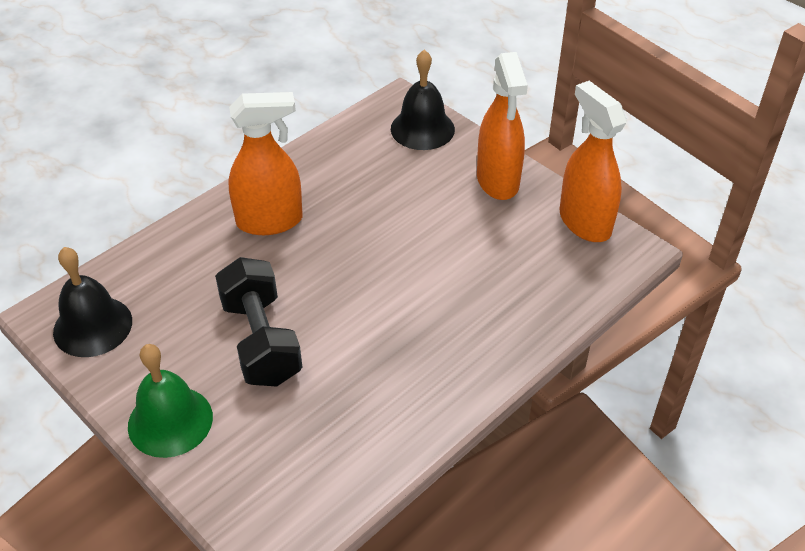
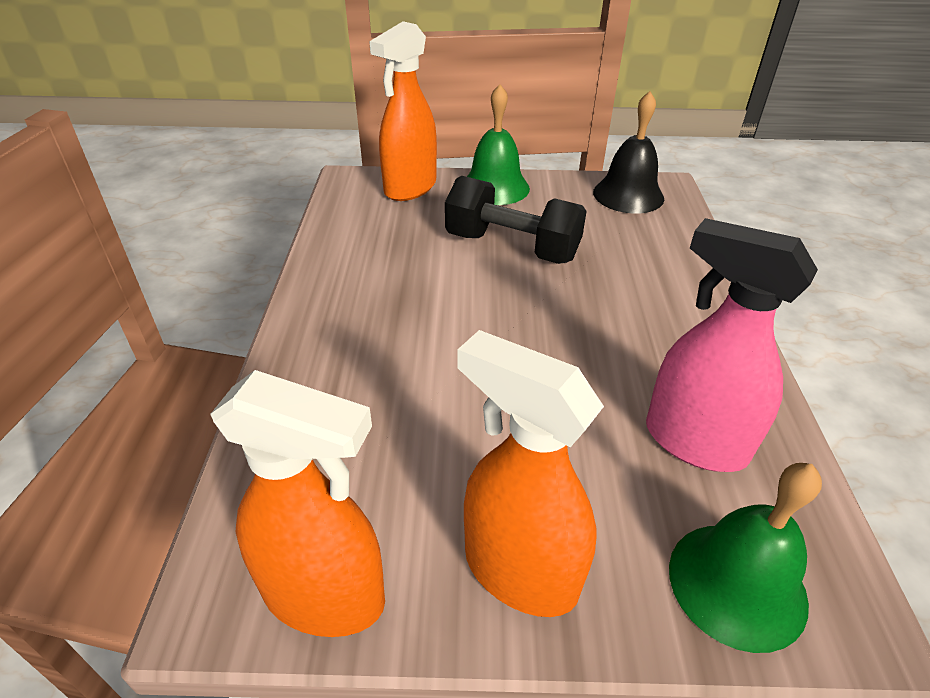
camera: 135 degrees right, 5 degrees down
(270, 221) = (663, 325): orange spray bottle -> orange spray bottle (410, 188)
(358, 169) = (694, 442): none -> pink spray bottle
(422, 129) = (737, 584): black bell -> green bell

